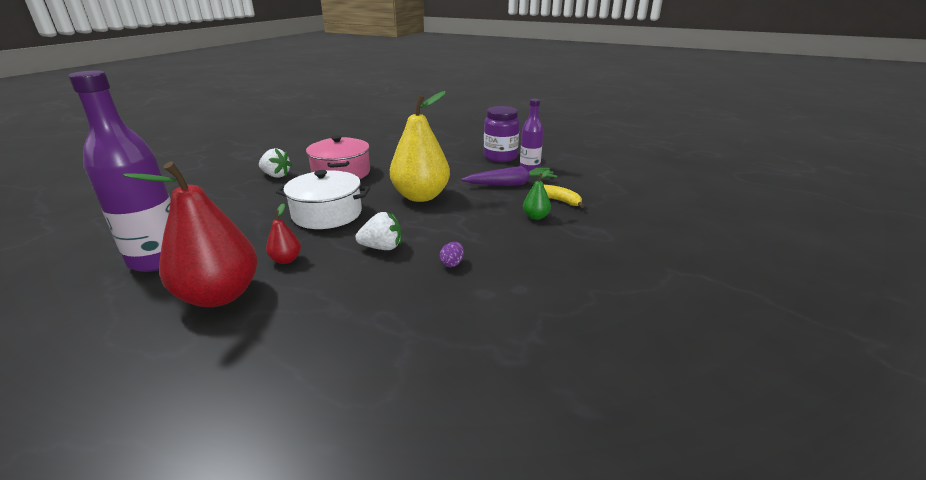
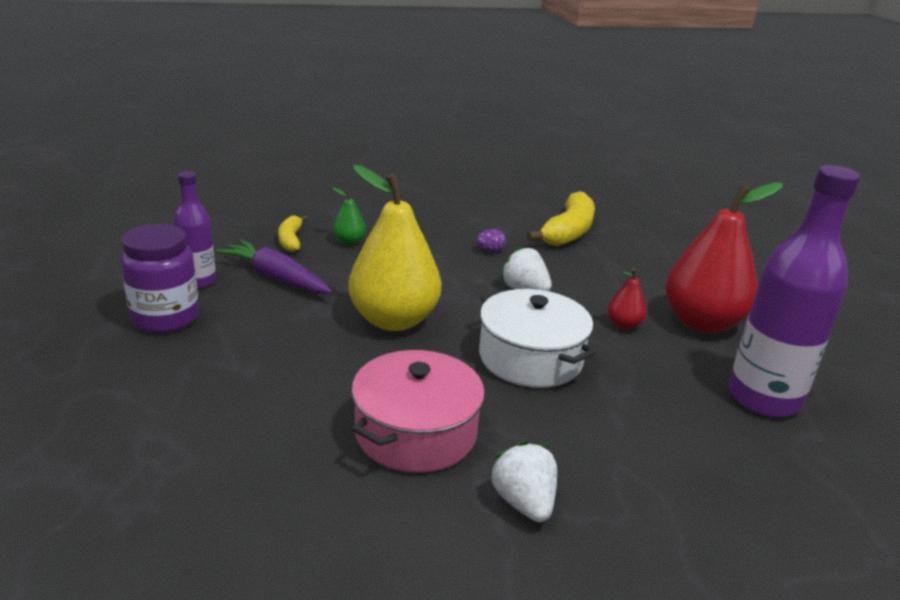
camera: 135 degrees left, 0 degrees up
(428, 331) = (568, 232): none -> yellow banana

